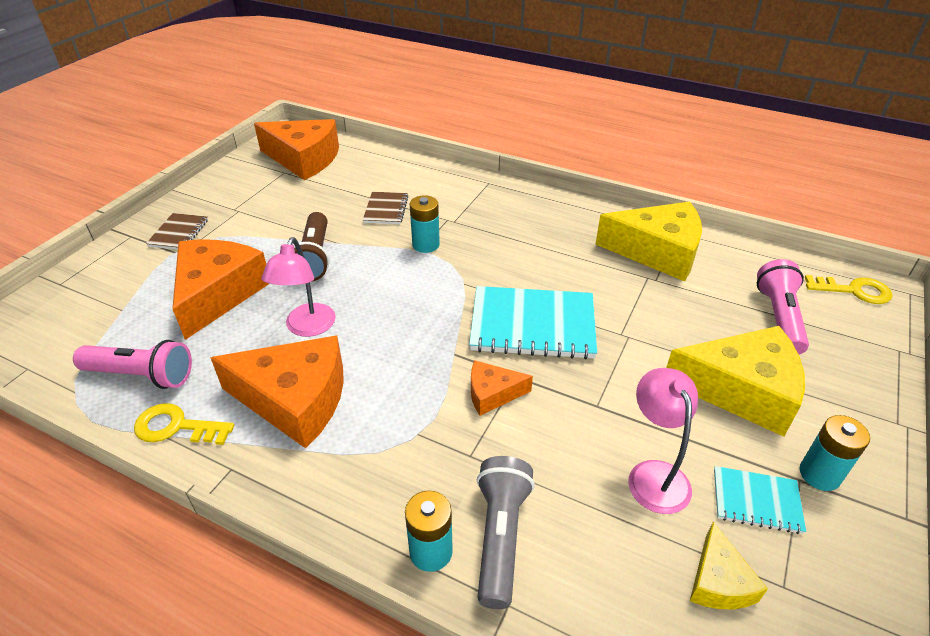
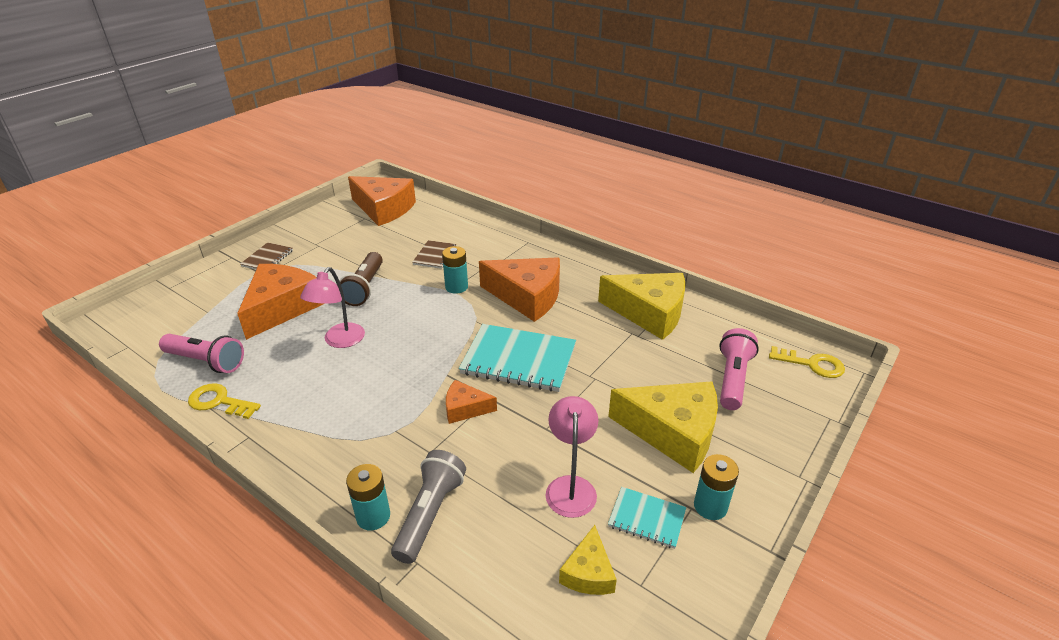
camera: 10 degrees right, 5 degrees down
(295, 400) = (312, 394): orange cheese -> orange cheese (527, 297)

